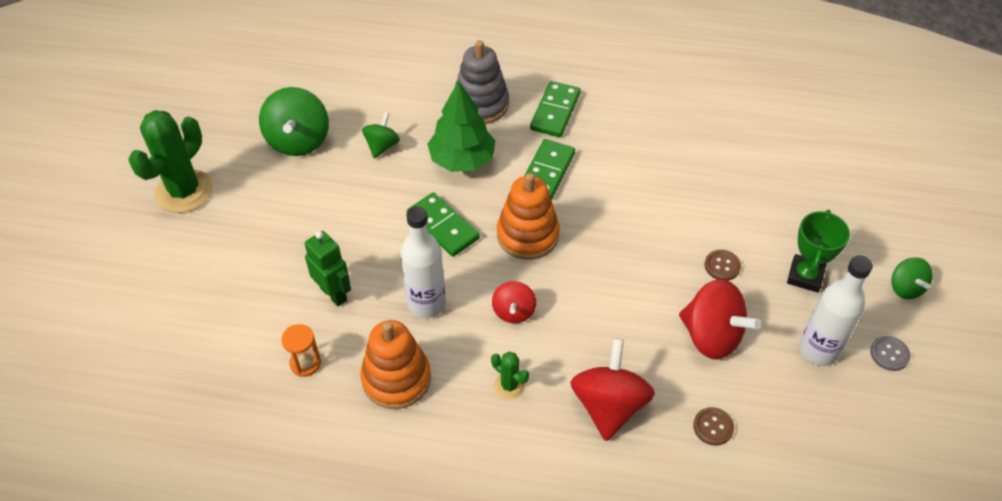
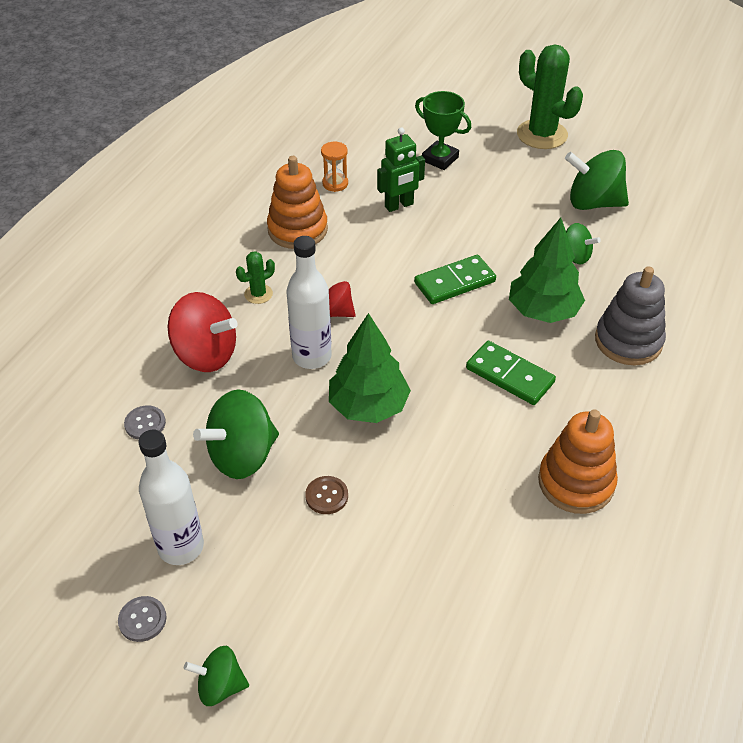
camera: 105 degrees right, 5 degrees down
(426, 304) = (366, 258): white bottle -> white bottle (311, 356)
(527, 235) = (424, 341): orange stacking toy -> orange stacking toy (576, 482)
(555, 111) = (607, 405): green domino -> none
(619, 259) = (368, 406): none -> green tree
(711, 336) = (242, 456): red spinning top -> green spinning top
(713, 427) = (145, 424): brown button -> grey button
(805, 276) = (281, 576): green trophy -> green trophy (440, 159)

